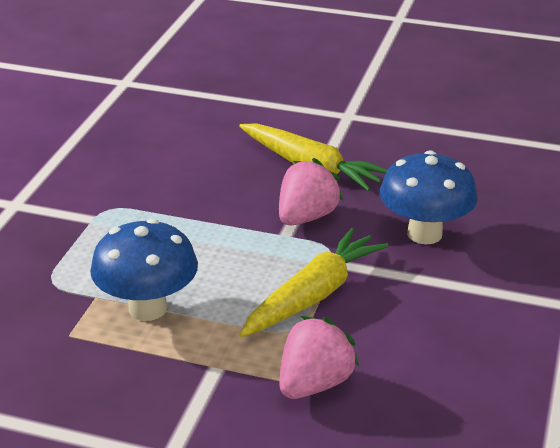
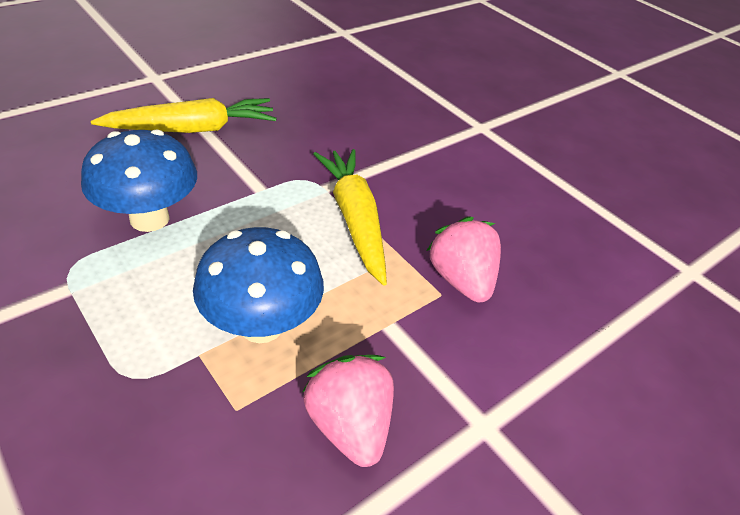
camera: 60 degrees left, 10 degrees up
(306, 217) = (253, 167): pink strawberry -> pink strawberry (349, 425)
(424, 234) = (344, 132): blue mushroom -> blue mushroom (149, 219)

